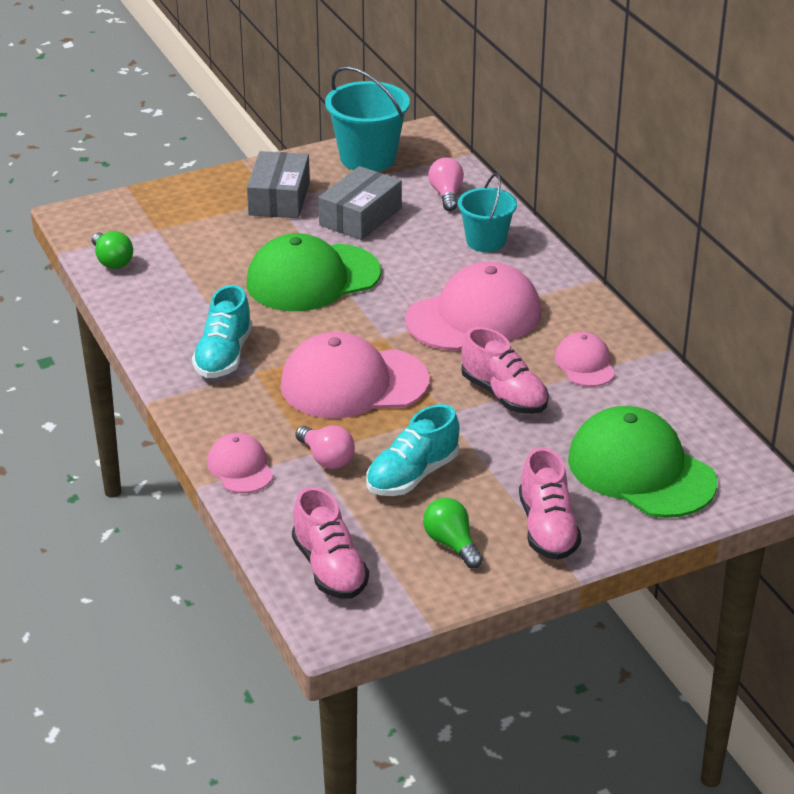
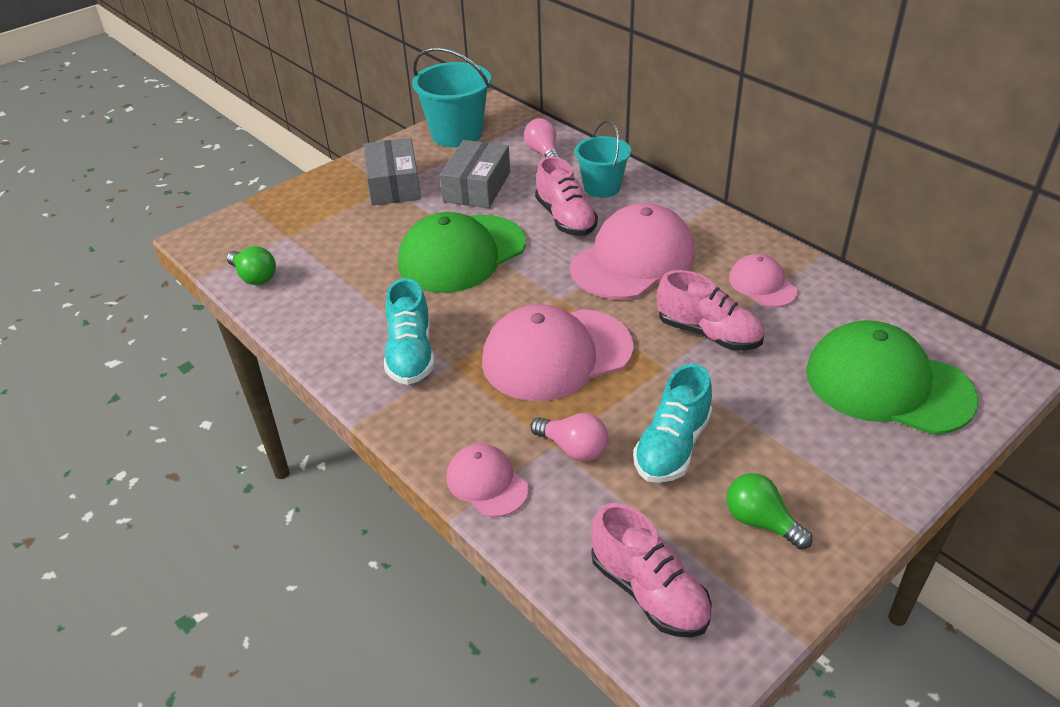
camera: 15 degrees left, 5 degrees up
(547, 529) = (844, 476): pink shoe -> pink shoe (565, 219)

